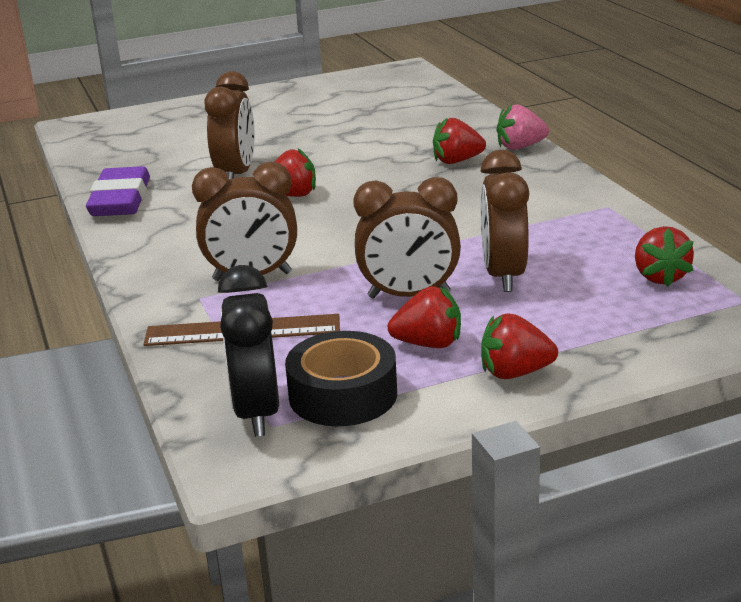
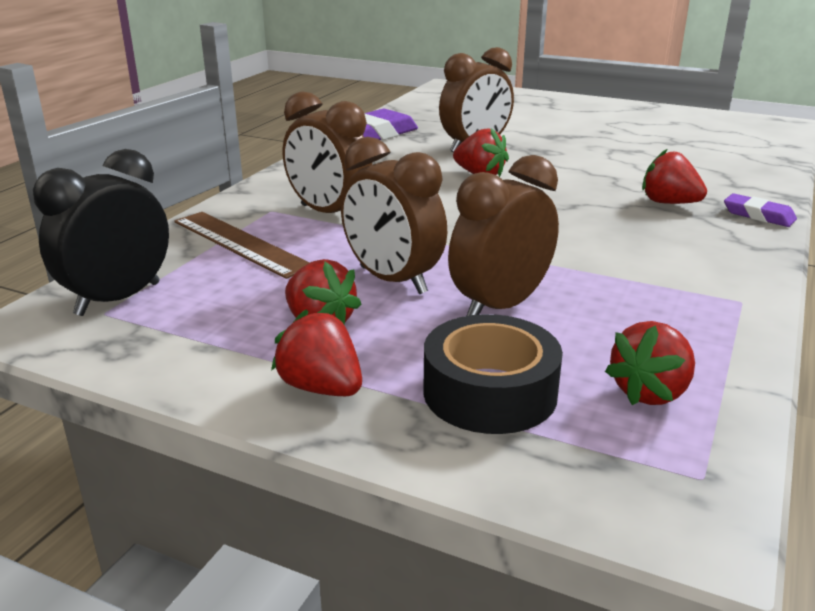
camera: 45 degrees right, 0 degrees up
(343, 394) = (184, 321): black tape -> black tape (490, 392)
(520, 147) = (758, 215): pink strawberry -> purple eraser

